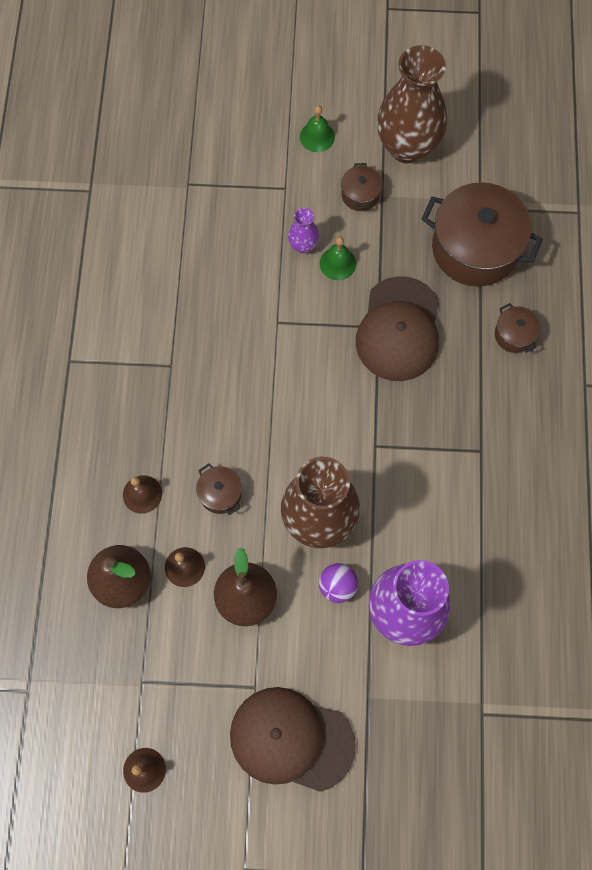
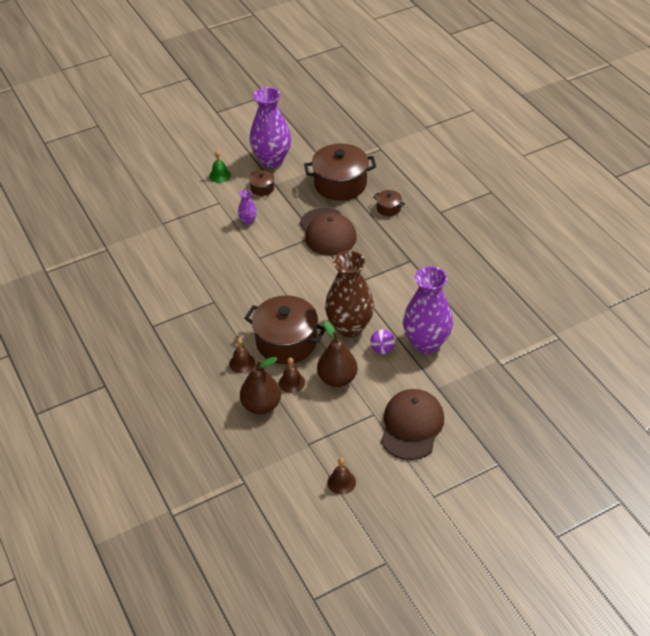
camera: 30 degrees left, 25 degrees down
(220, 493) = (286, 342): brown pot -> brown pot, size x2.23
(291, 739) = (411, 426): brown cap -> brown cap turned 120 degrees clockwise
(337, 263) = (273, 220): green bell -> none
(407, 147) = (272, 160): brown vase -> purple vase

